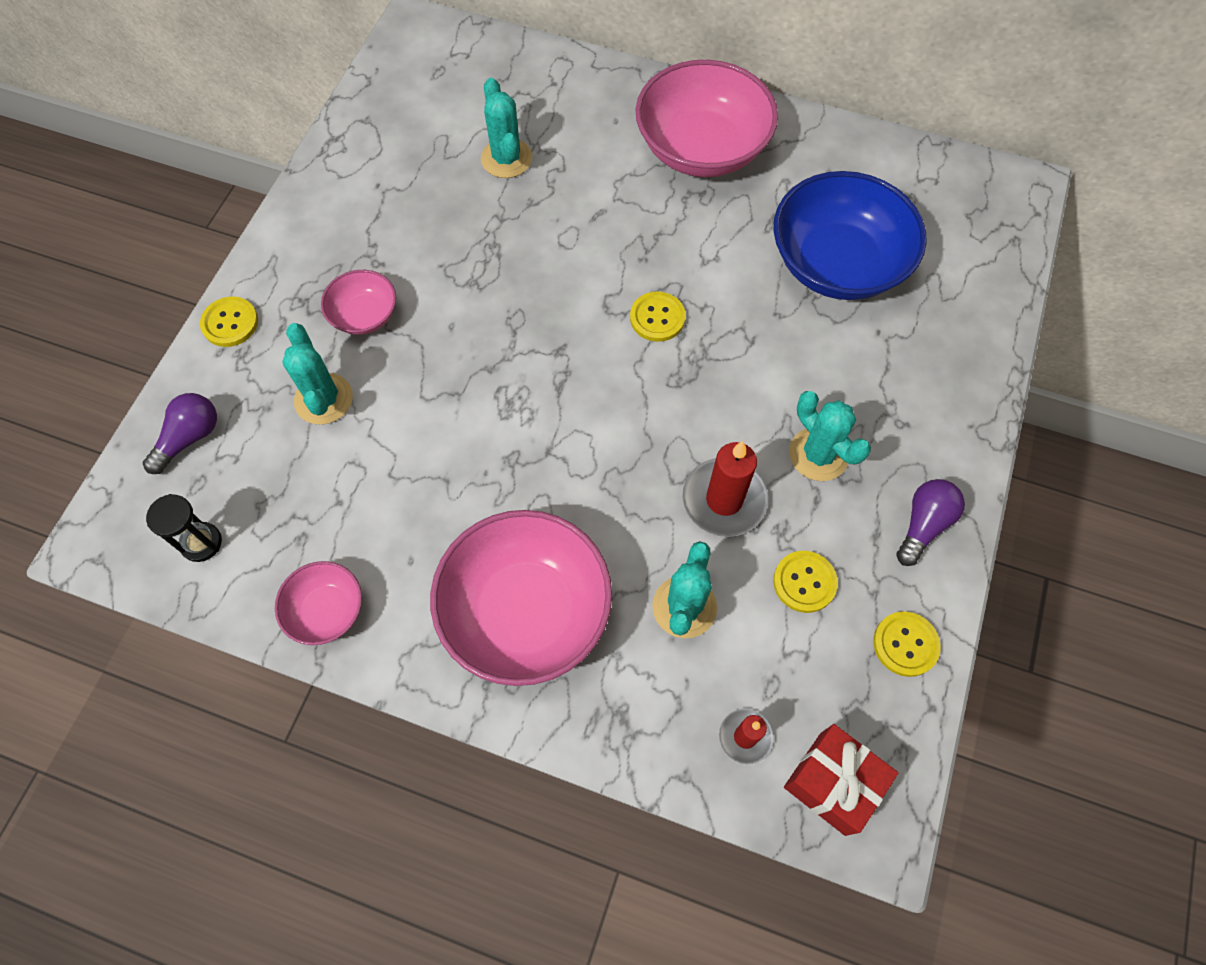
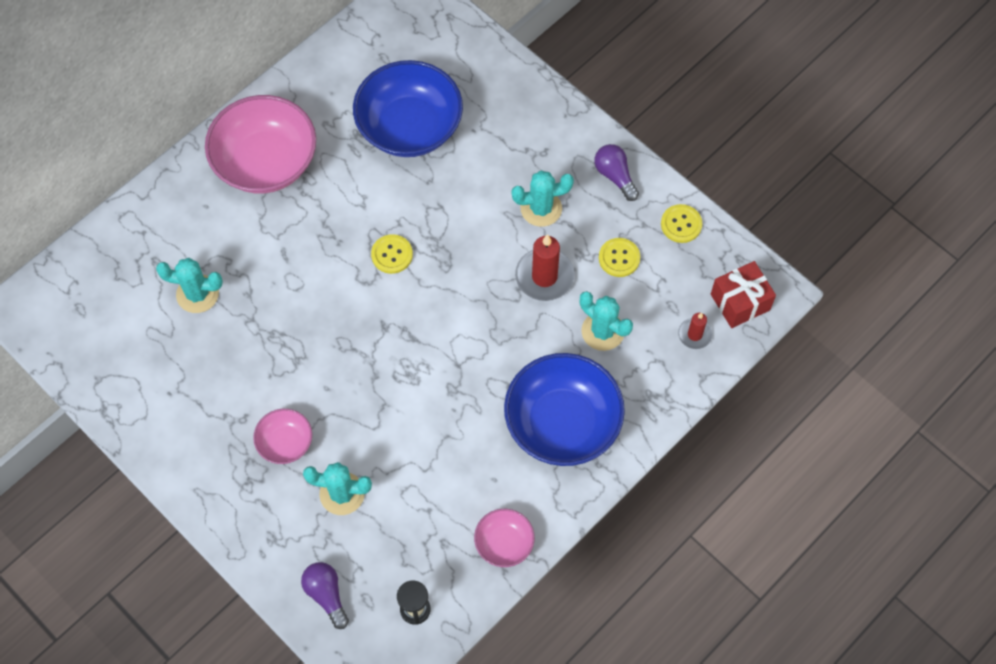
camera: 65 degrees left, 0 degrees up
(230, 323) = (240, 539): yellow button -> none
(526, 611) = (562, 423): pink bowl -> blue bowl

